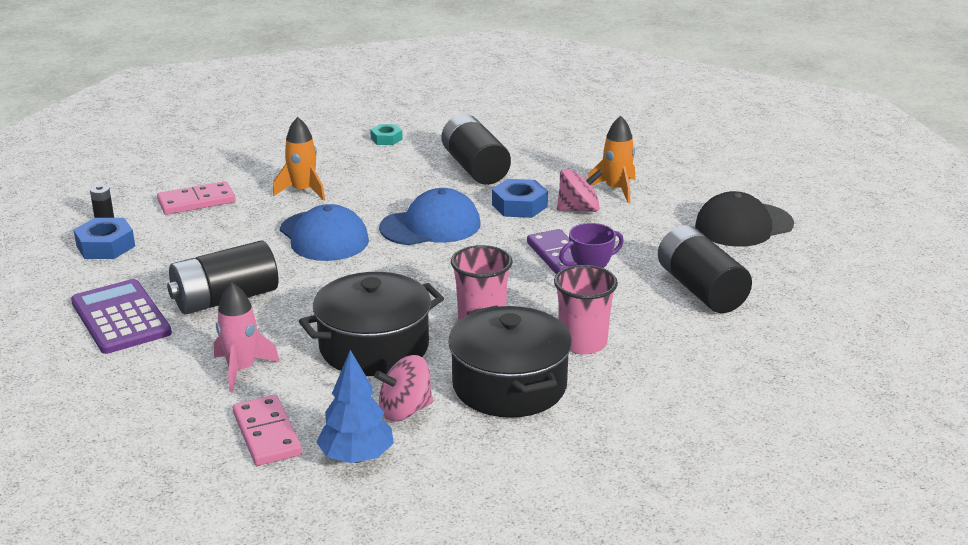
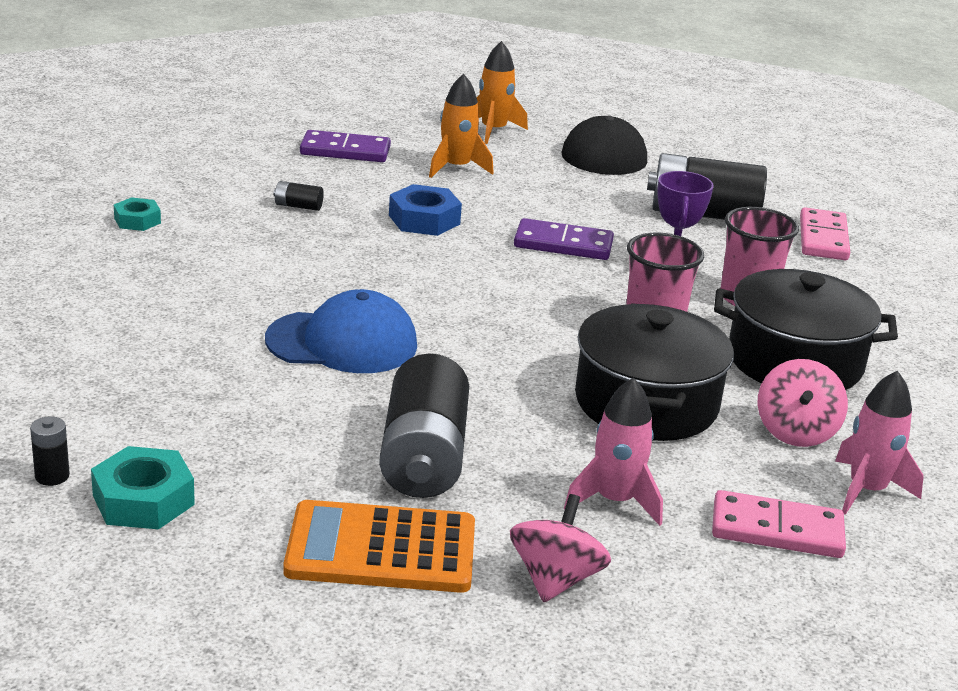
camera: 60 degrees left, 0 degrees up
(105, 246) = (143, 500): blue nut -> turquoise nut
(121, 318) = (381, 549): purple calculator -> orange calculator
(196, 202) = (111, 391): pink domino -> pink domino (823, 238)
(303, 191) = (198, 314): orange rocket -> orange rocket (493, 131)
(356, 457) = (866, 490): blue tree -> pink rocket
(431, 226) = (405, 277): blue cap -> none
(475, 168) = (298, 206): black battery -> black battery, size x0.40
(578, 152) = (345, 151): none -> purple domino
(578, 209) = (474, 198): pink spinning top -> pink spinning top (555, 579)

